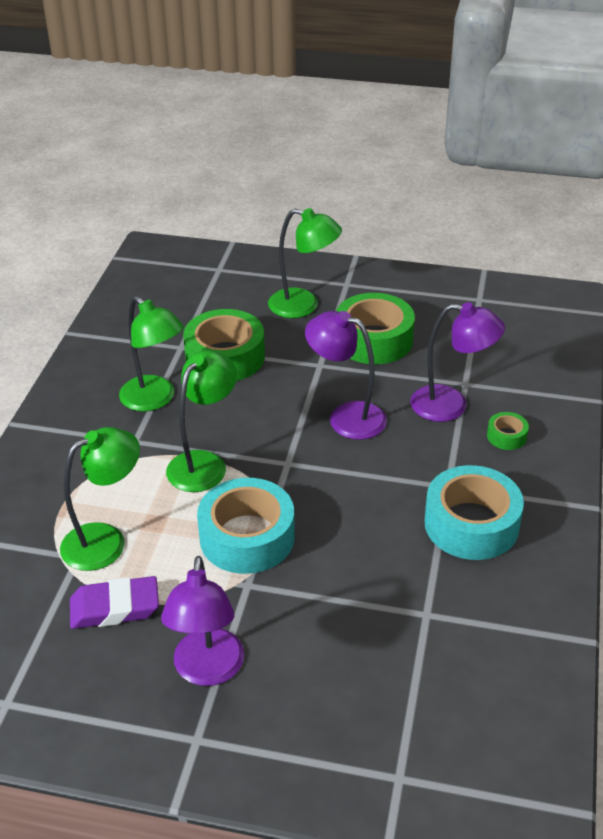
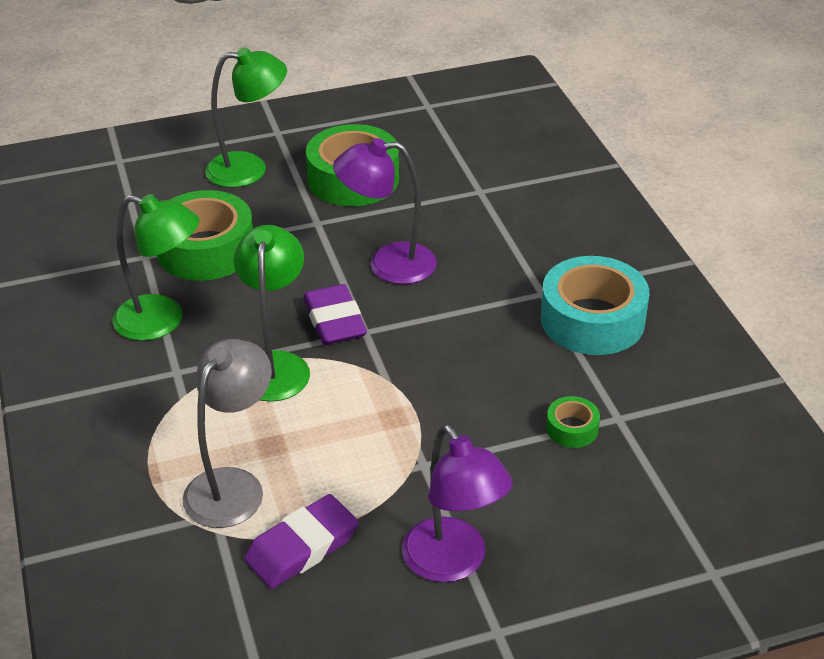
camera: 30 degrees left, 0 degrees up
(106, 541) = (233, 485): green lamp -> grey lamp
(247, 537) = (384, 419): turquoise tape -> none
(272, 446) = (335, 321): none -> purple eraser
(451, 405) = (483, 216): purple lamp -> none
(506, 436) = (559, 227): green tape -> green tape (572, 428)

